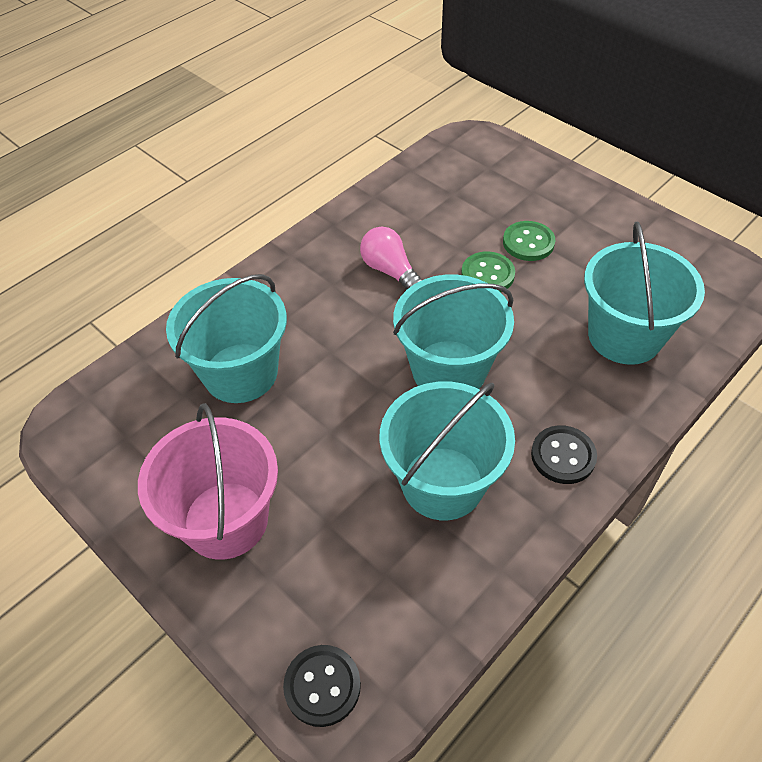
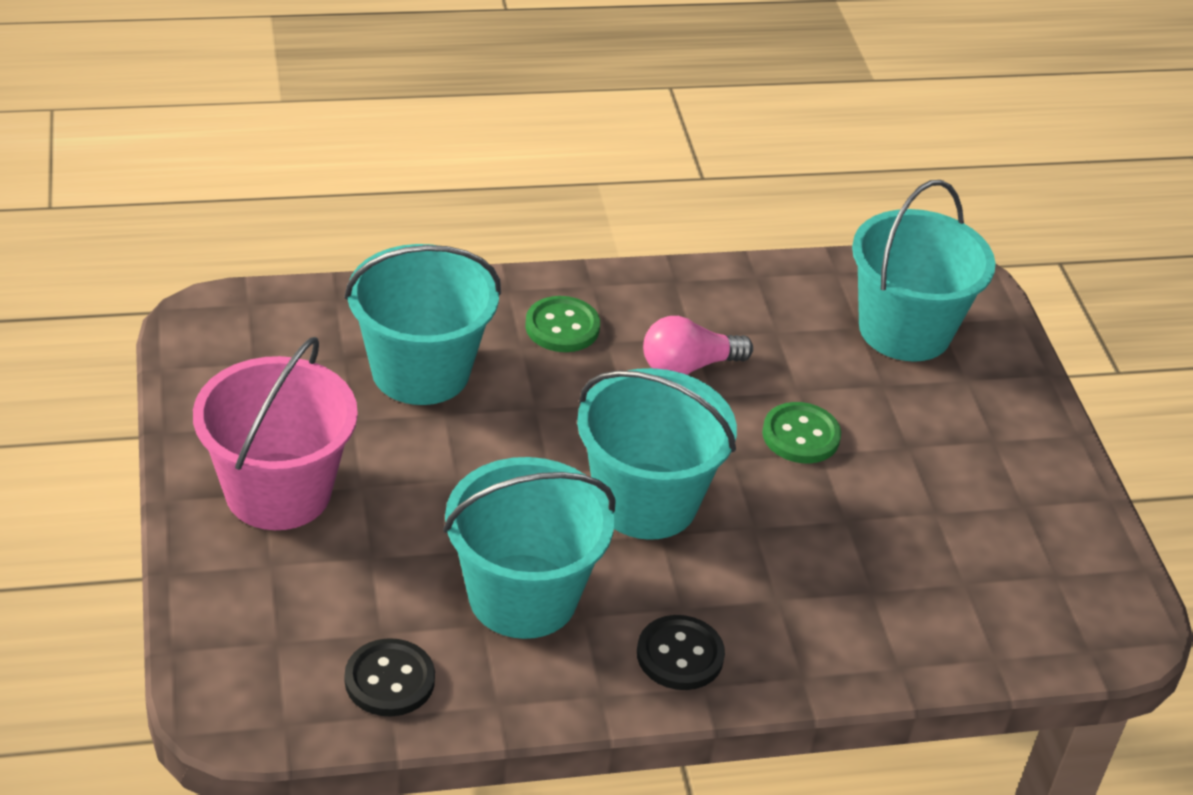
camera: 30 degrees right, 10 degrees down
(322, 686) = (234, 677): black button -> black button (389, 680)
(390, 271) = (688, 366): pink light bulb -> pink light bulb turned 105 degrees counterclockwise
(528, 242) = (891, 431): green button -> green button (562, 327)
(624, 336) = (893, 593): turquoise bucket -> turquoise bucket (904, 330)

